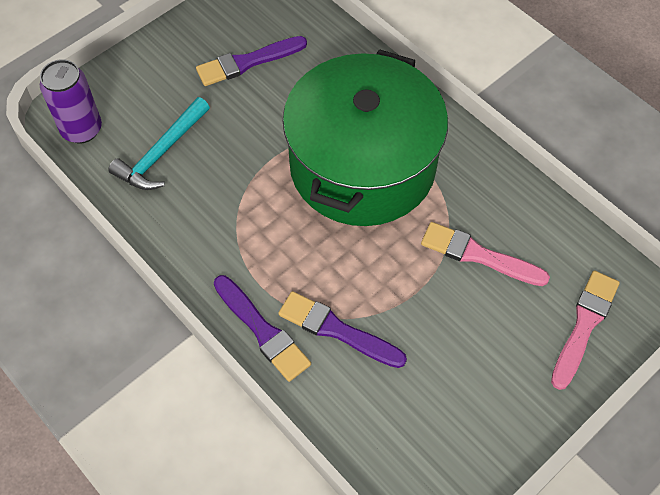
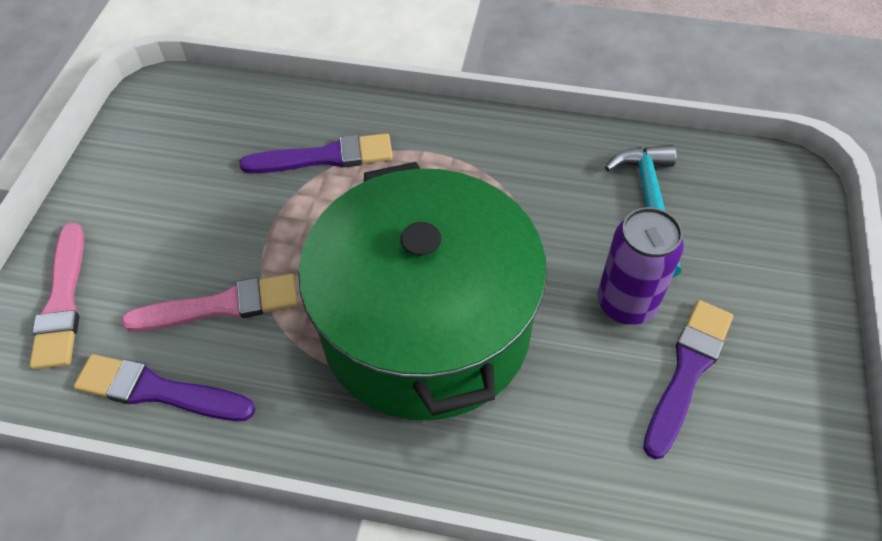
camera: 145 degrees right, 5 degrees down
(82, 129) = (753, 177): purple can -> purple can (626, 303)
(262, 331) = (392, 120): purple brush -> purple brush (158, 391)

